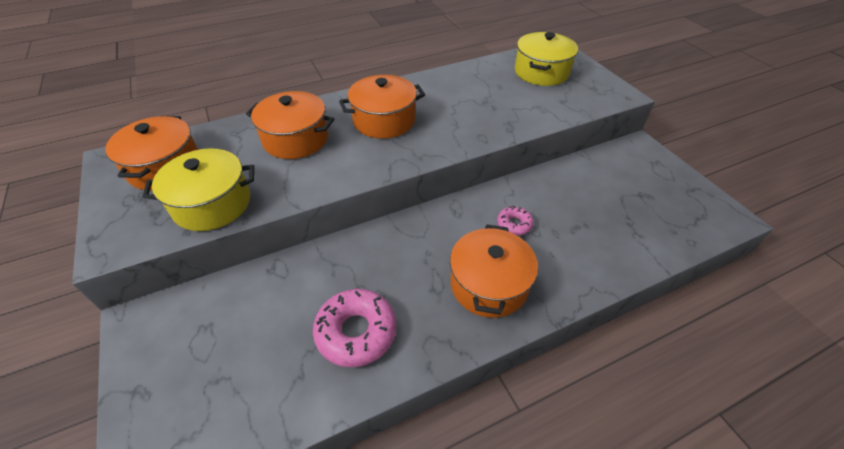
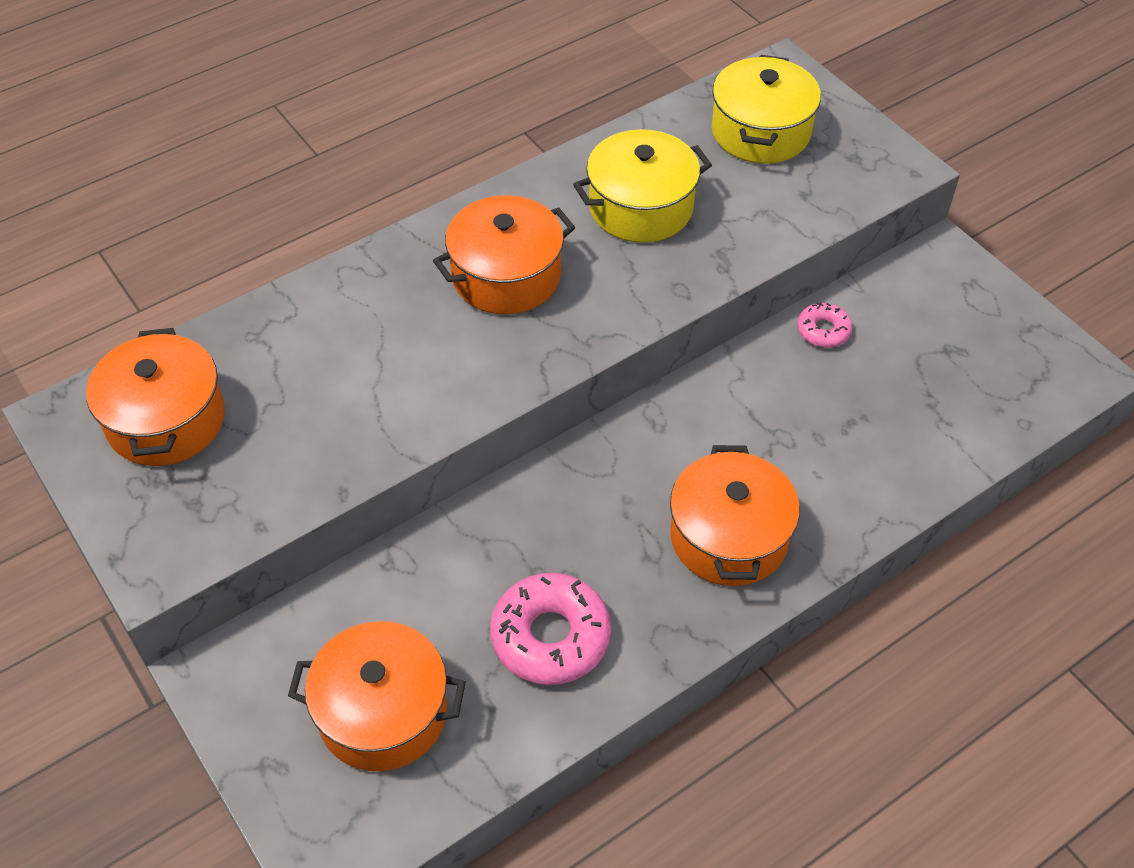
camera: 10 degrees left, 5 degrees up
(212, 204) = (278, 474): yellow pot -> yellow pot (641, 207)
(296, 139) = (366, 334): orange pot -> orange pot (383, 712)
(514, 224) = (752, 432): pink donut -> pink donut (823, 330)

